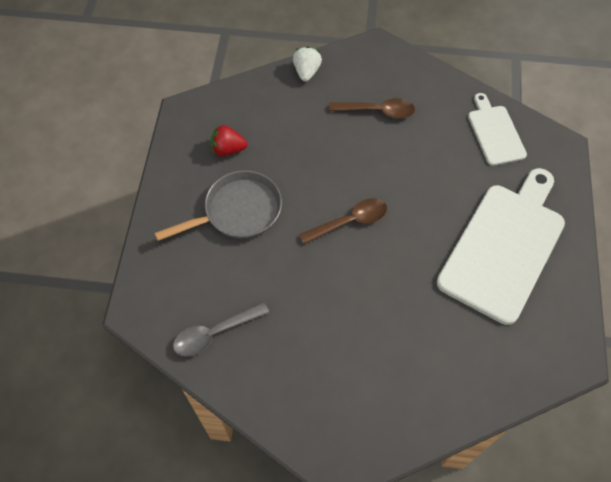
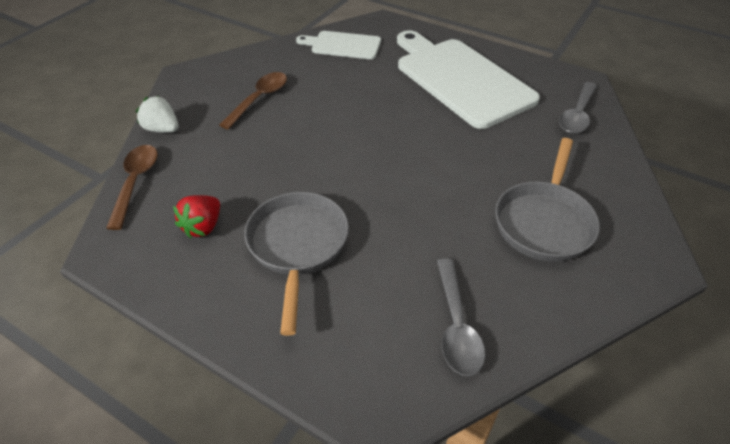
camera: 65 degrees left, 15 degrees down
(343, 367) = (544, 222): none -> grey pan
(349, 221) = (373, 160): brown spoon -> brown spoon (135, 183)
(509, 364) = (577, 115): none -> grey spoon

